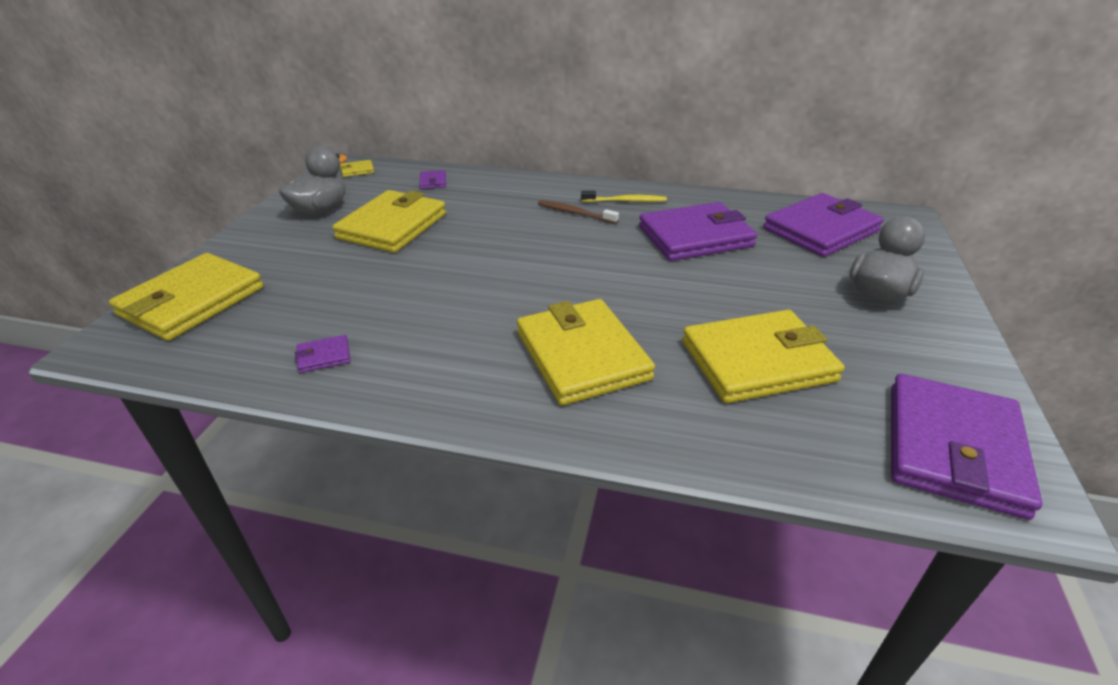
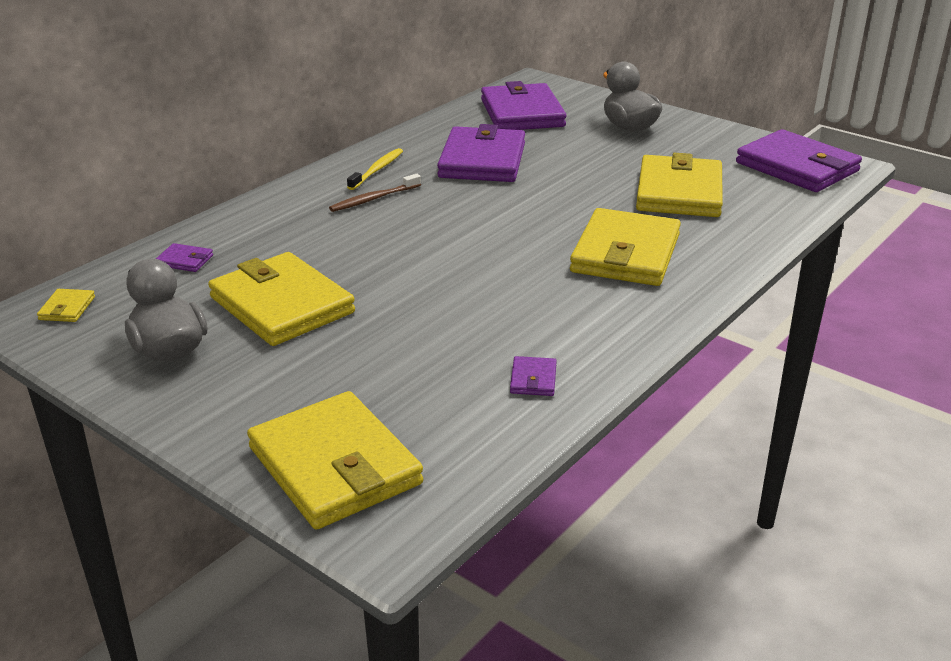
camera: 65 degrees left, 5 degrees down
(582, 355) = (625, 253): yellow wallet -> yellow wallet turned 75 degrees counterclockwise

